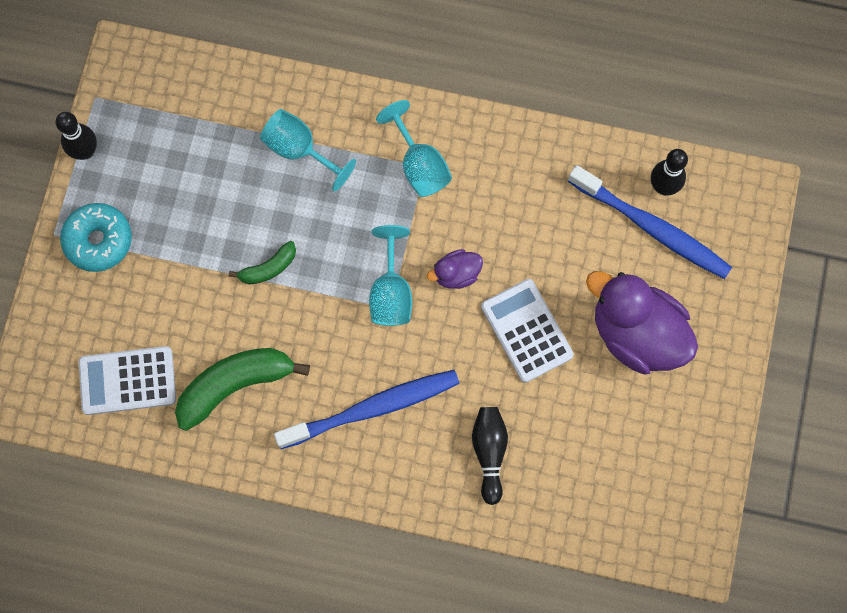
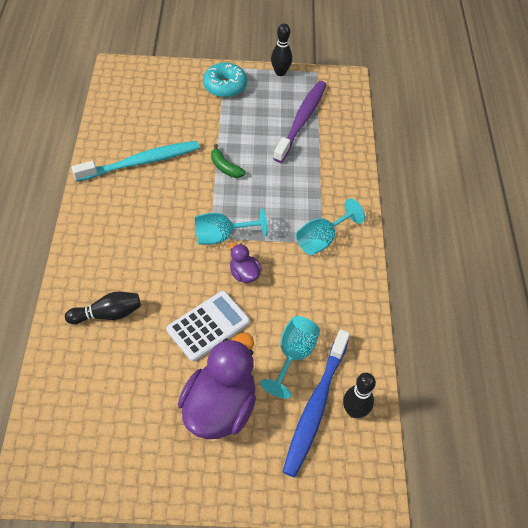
camera: 75 degrees right, 20 degrees down
(127, 380) = (137, 111): white calculator -> none
(196, 142) = (301, 120): none -> purple toothbrush
(235, 385) = (141, 162): green banana -> turquoise toothbrush
(299, 150) = (312, 171): turquoise goblet -> turquoise goblet (293, 355)
(372, 408) = (134, 237): blue toothbrush -> none

